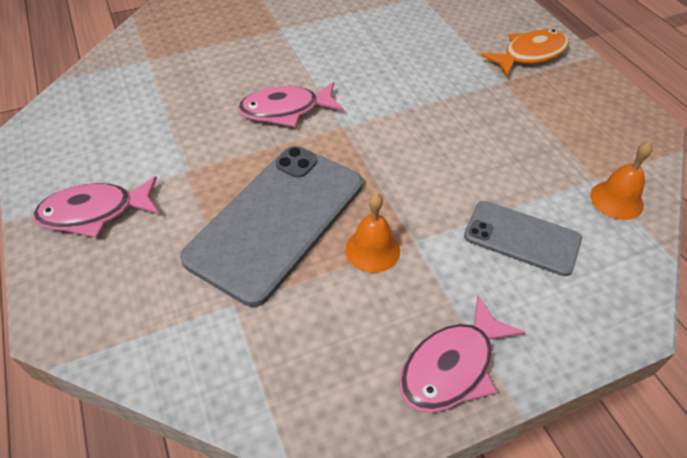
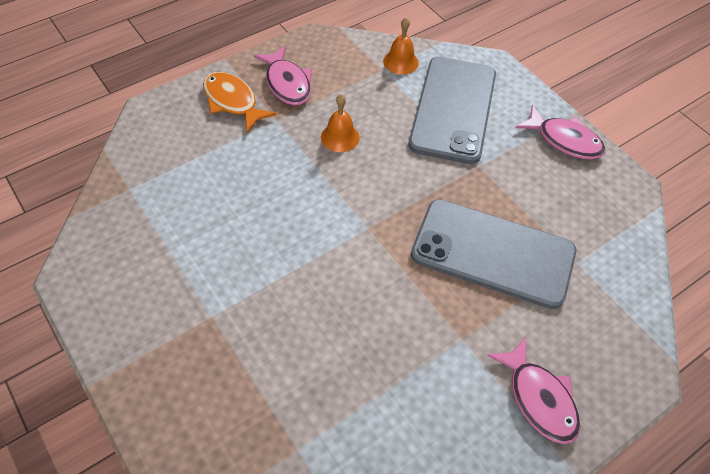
camera: 105 degrees left, 5 degrees up
(285, 110) = (357, 277): pink fish -> pink fish (287, 83)
(372, 250) = (496, 188): orange bell -> orange bell (340, 137)
(522, 238) = (453, 109): grey phone -> grey phone, size x1.79

